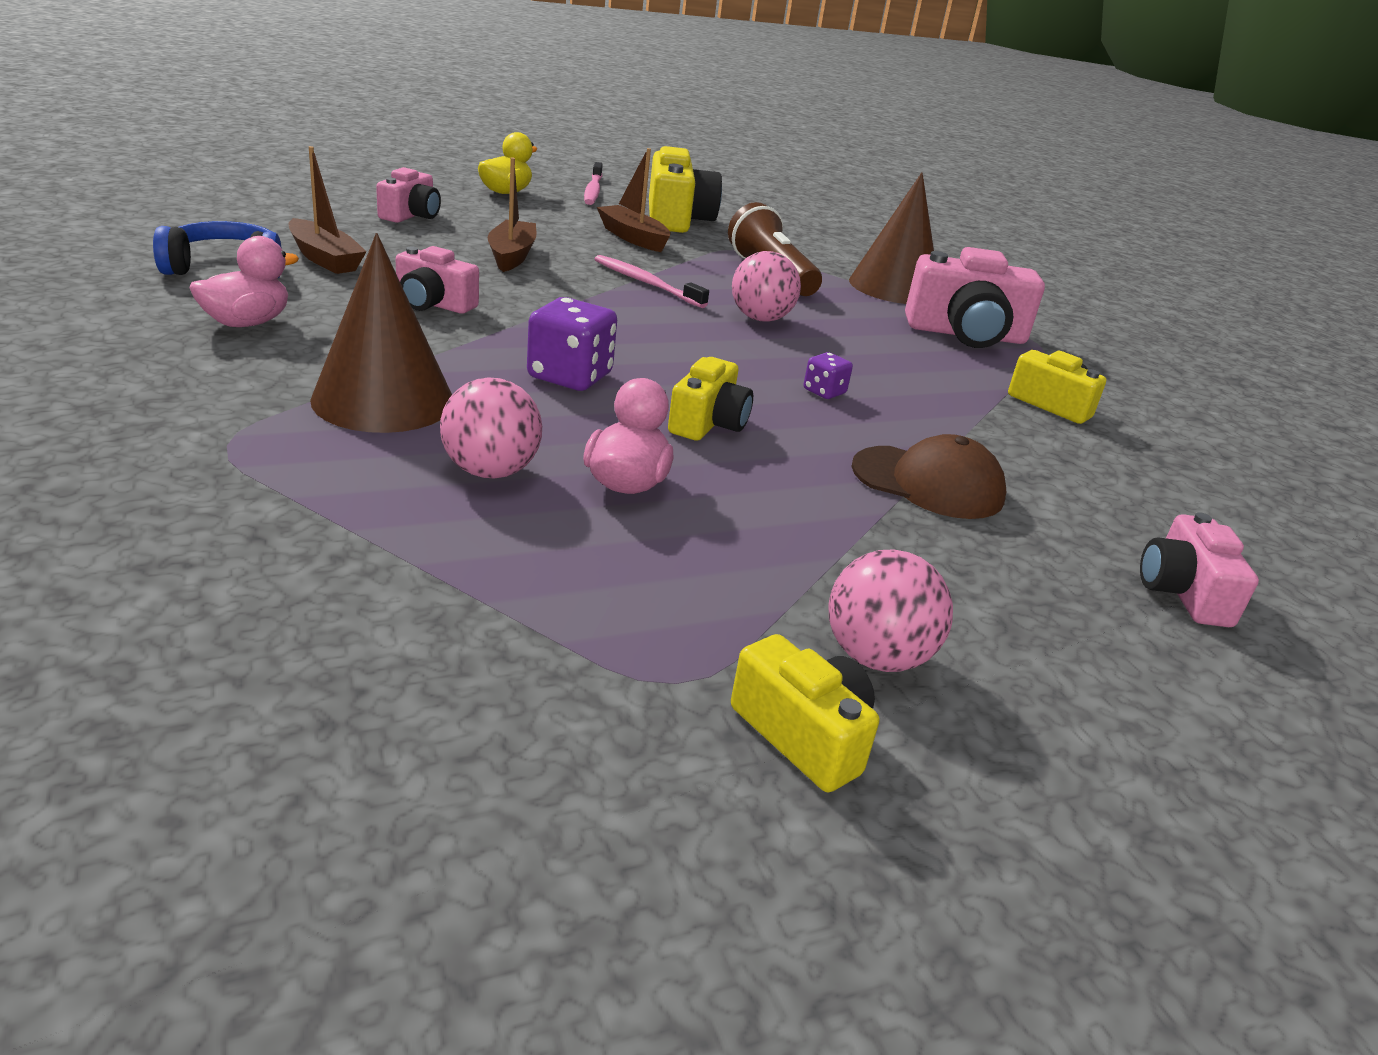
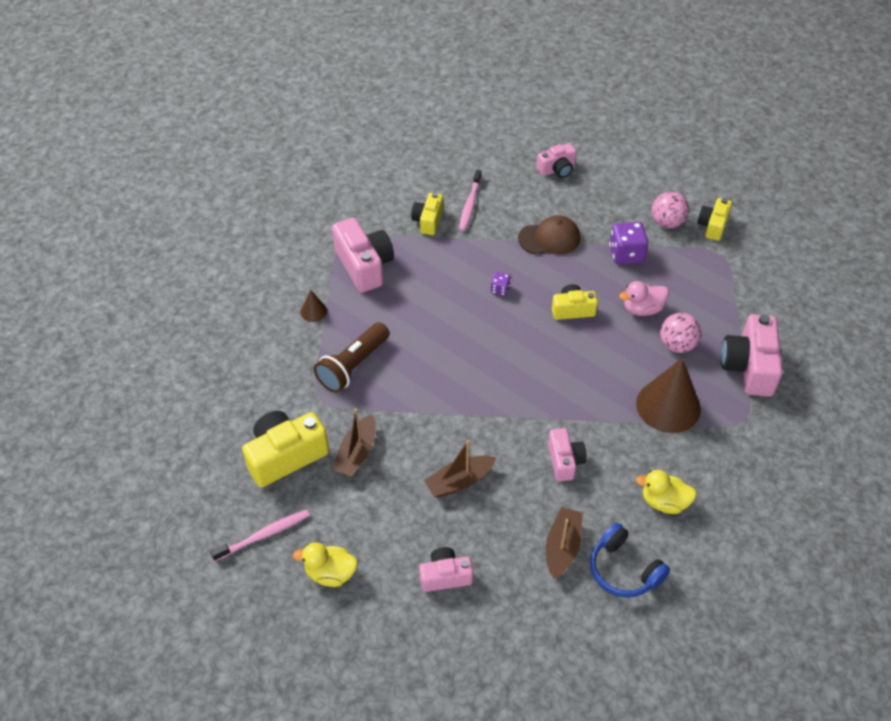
camera: 115 degrees left, 20 degrees up
(247, 323) = (664, 502): pink duck -> yellow duck
(312, 515) = (749, 367): none -> pink camera
(570, 376) = (581, 368): purple dice -> purple dice (626, 254)
(646, 283) = (434, 405): pink toothbrush -> pink toothbrush (470, 205)
(760, 319) = (434, 341): pink ball -> none
(894, 287) = (313, 311): brown cone -> brown cone, size x0.45
(928, 483) = (549, 238): brown cap -> brown cap turned 90 degrees clockwise

